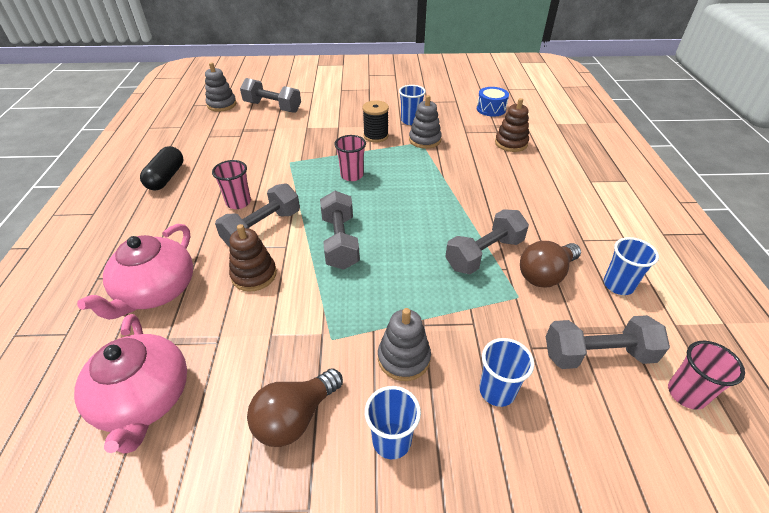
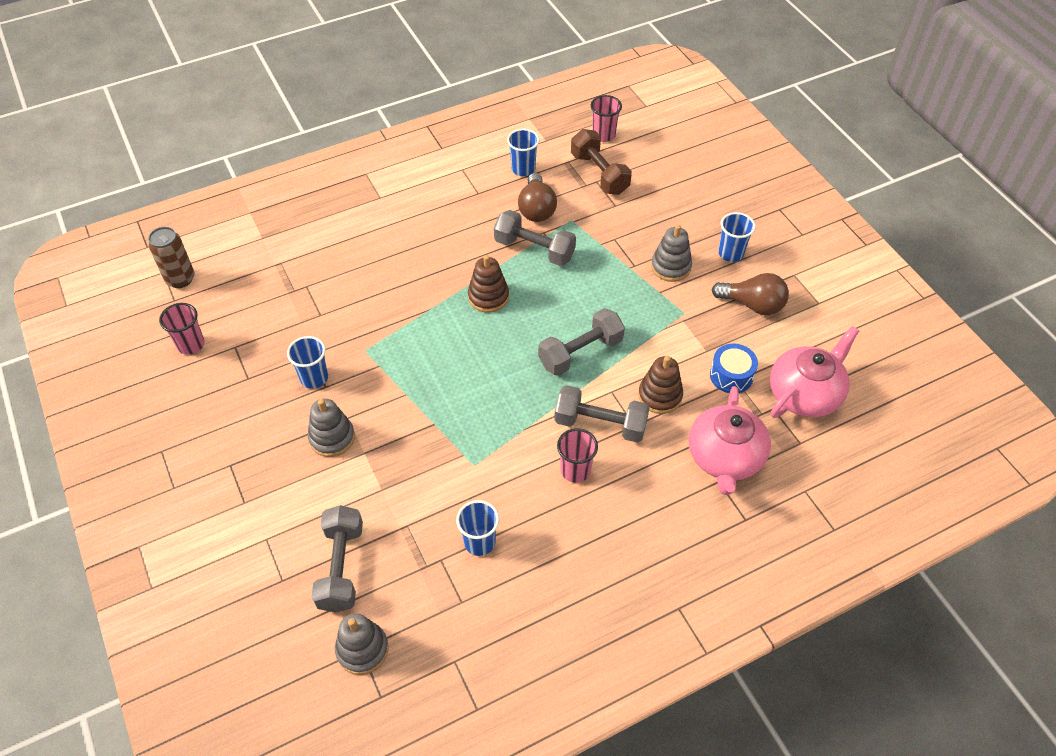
camera: 115 degrees left, 10 degrees up
(156, 291) = (725, 457): pink teapot -> pink teapot turned 105 degrees clockwise
(166, 177) = (576, 581): black capsule -> none
(352, 175) = (469, 389): pink cup -> pink cup (191, 344)
(376, 136) = (370, 400): black spool -> none
(425, 140) = (358, 348): grey stacking toy -> grey stacking toy (332, 438)
(491, 109) = (247, 304): blue drum -> blue drum (731, 375)
(497, 391) = (662, 215): blue cup -> blue cup (479, 542)
(511, 143) = (330, 268): brown stacking toy -> brown stacking toy (488, 297)
(526, 92) = (180, 279): none -> brown can
(545, 274) = (536, 209): brown light bulb -> brown light bulb turned 60 degrees clockwise
(597, 355) = (599, 174): grey dumbbell -> brown dumbbell

